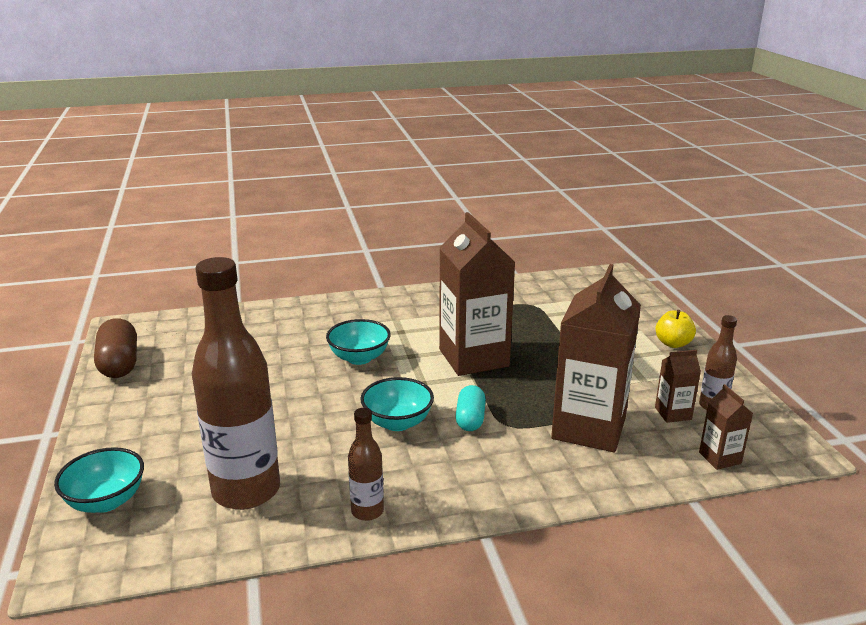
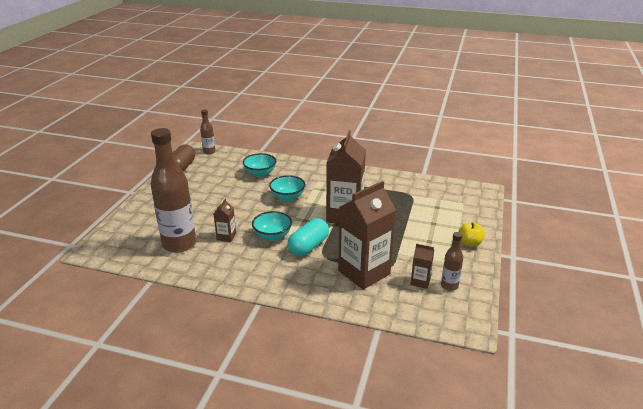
camera: 30 degrees right, 5 degrees up
(106, 501) = (125, 228): turquoise bowl -> turquoise bowl (260, 173)
(367, 511) = (218, 272): brown bottle -> brown bottle (209, 152)
(470, 419) = (308, 246): turquoise capsule -> turquoise capsule, size x1.54
(720, 458) = (418, 314): brown carton -> brown carton (226, 236)

